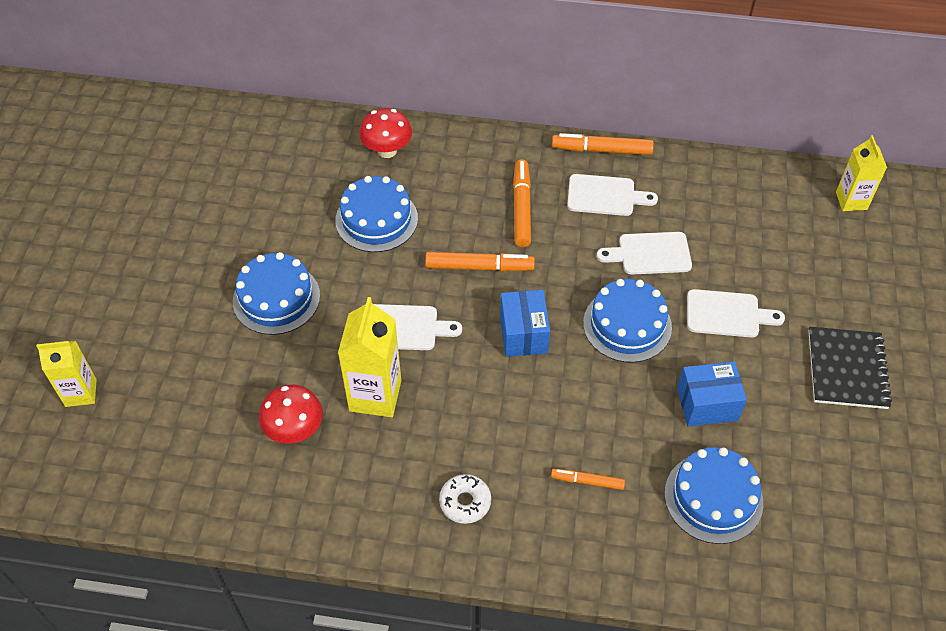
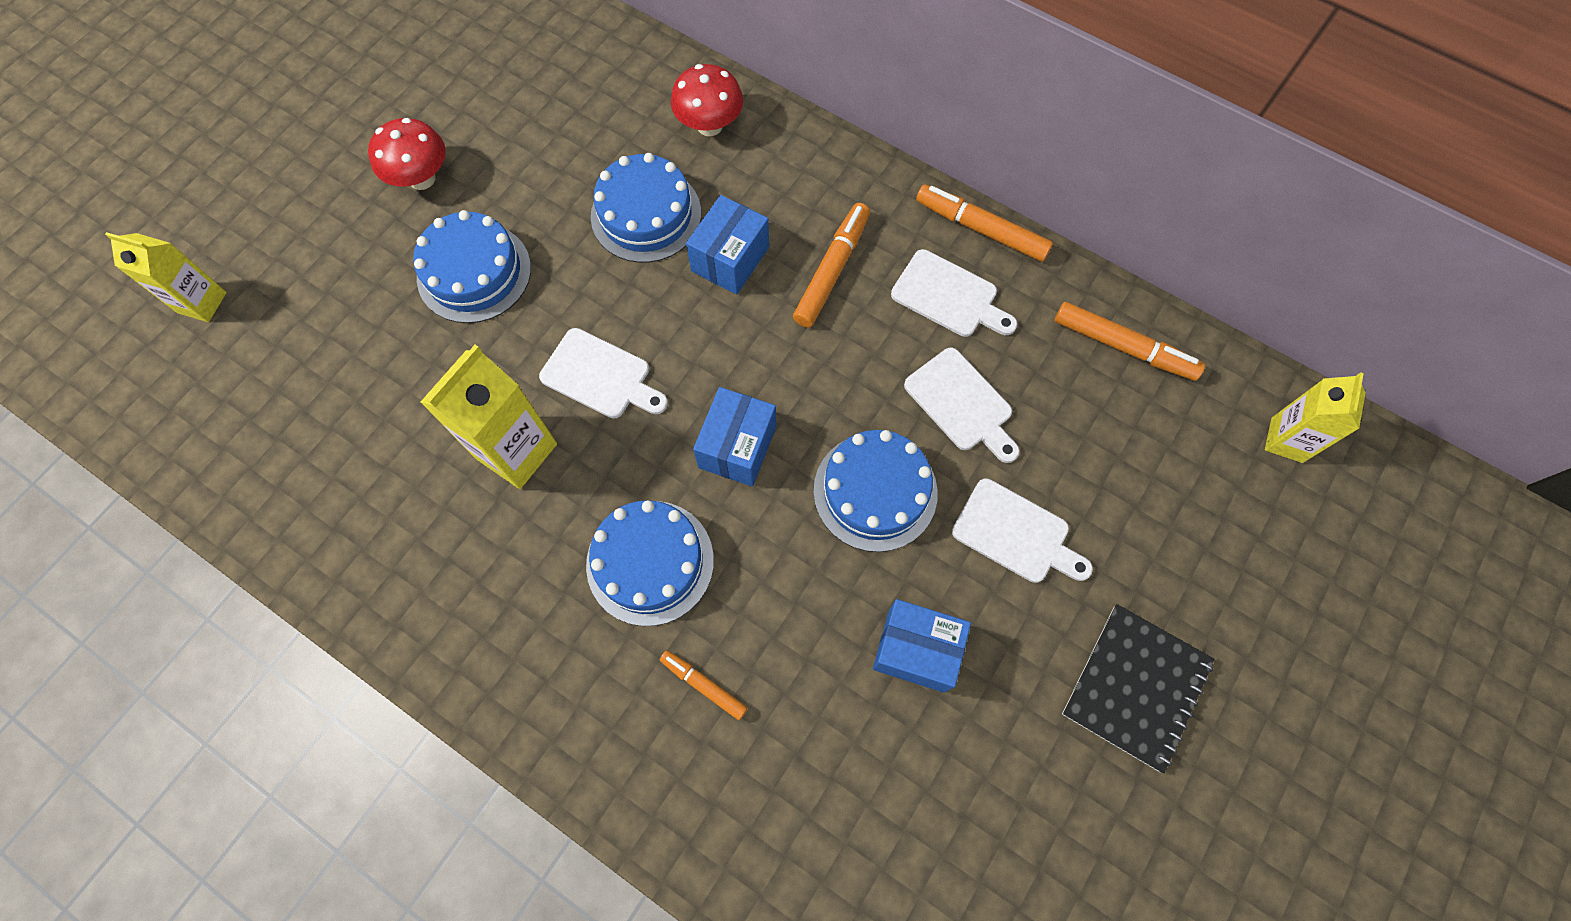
camera: 25 degrees right, 15 degrees up
(295, 430) = (402, 455): red mushroom -> red mushroom (422, 178)
(450, 225) = (730, 259): none -> blue box
(465, 502) = (542, 642): white donut -> none
(478, 267) = (733, 330): orange marker -> orange marker (1122, 346)
(650, 254) = (961, 403): white cutting board -> white cutting board turned 150 degrees counterclockwise
(713, 497) = (850, 785): blue cake -> blue cake (650, 562)

